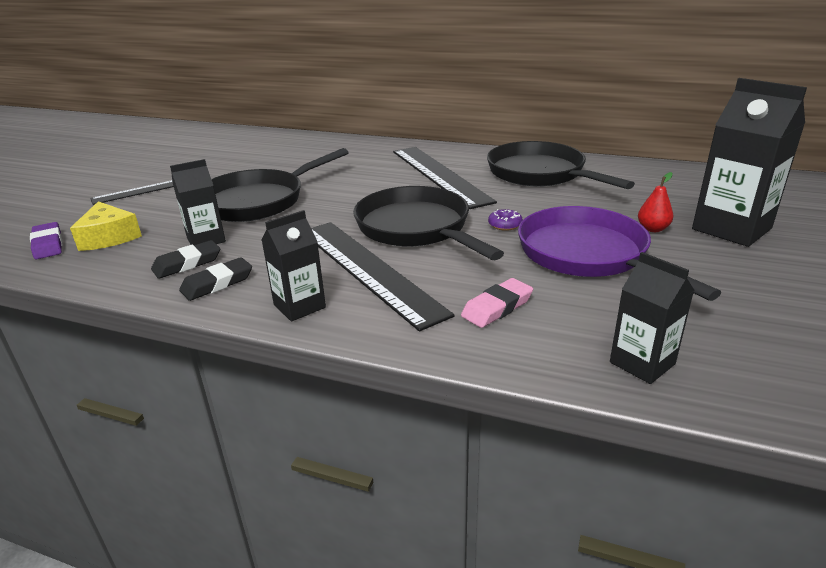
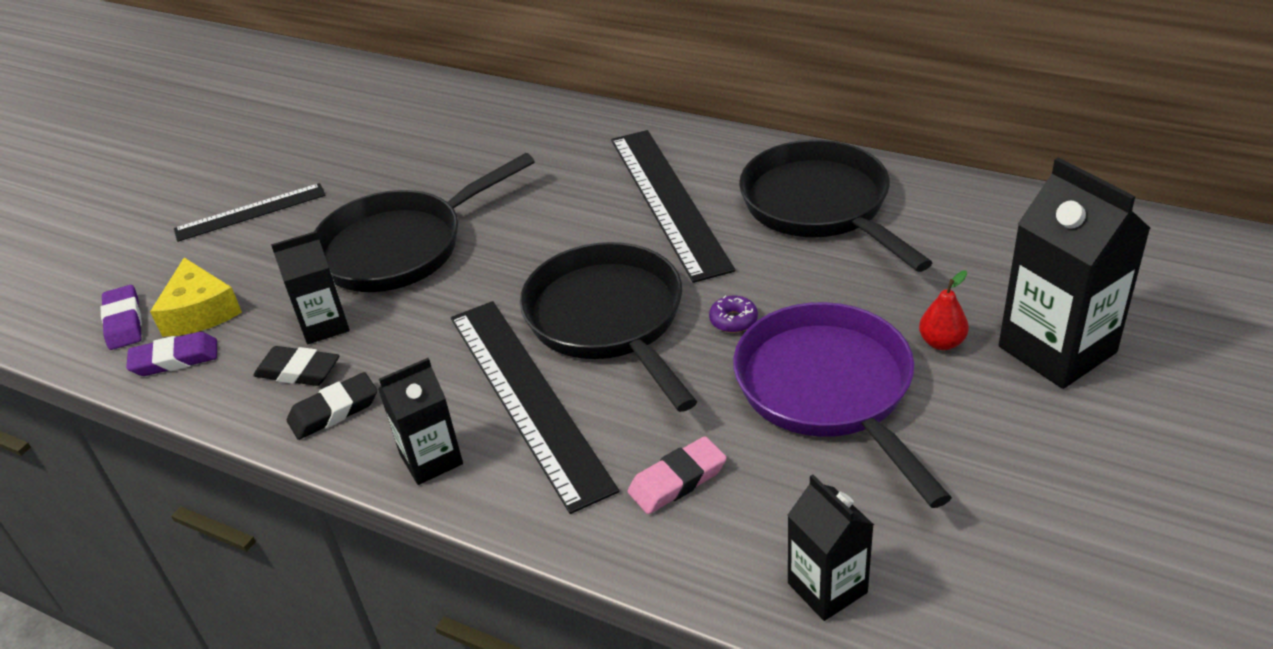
camera: 10 degrees right, 10 degrees up
(88, 262) = (175, 359): none -> purple eraser
(187, 264) = (298, 371): black eraser -> black eraser turned 45 degrees clockwise

